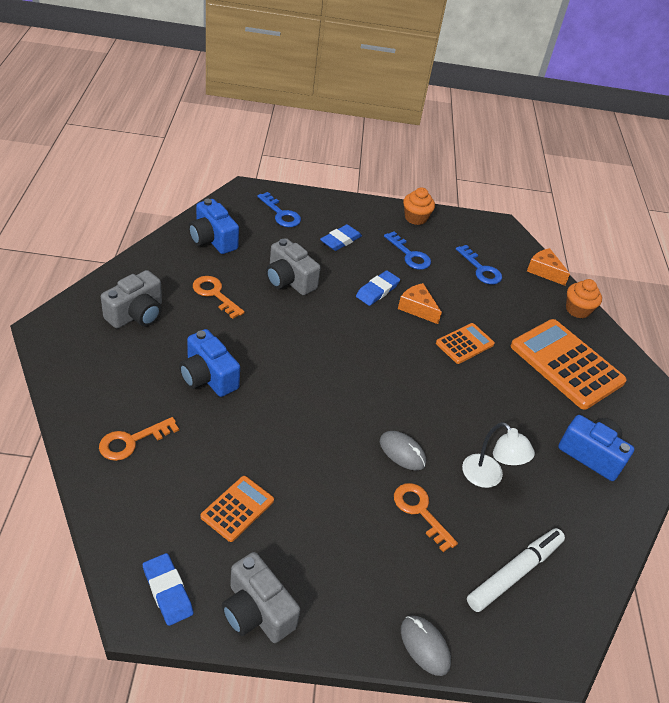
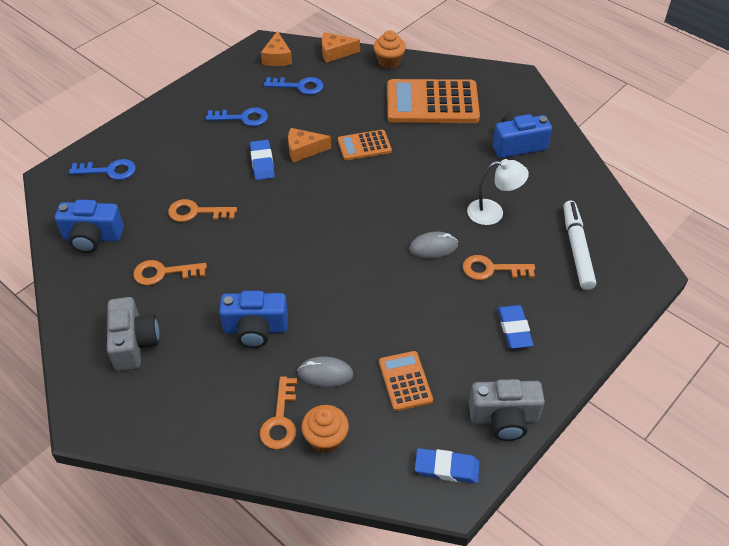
camera: 45 degrees left, 5 degrees up
(289, 280) = (196, 212): grey camera -> orange key
(340, 240) = (182, 150): blue eraser -> blue eraser (514, 329)
(415, 218) = (205, 88): orange cupcake -> orange cupcake (326, 439)
(424, 646) = (596, 334): grey mouse -> grey mouse (325, 374)
(464, 344) = (364, 145): orange calculator -> orange calculator turned 105 degrees counterclockwise
(495, 240) = (277, 57): none -> orange cheese

